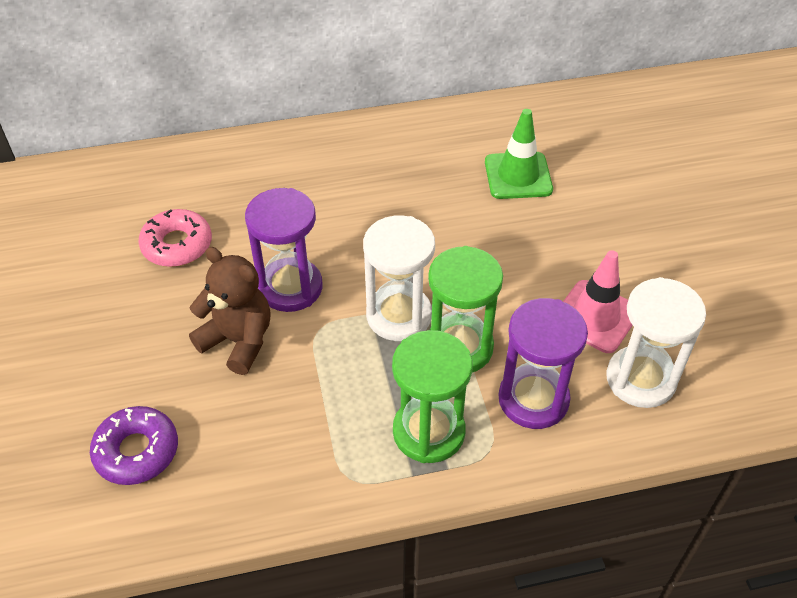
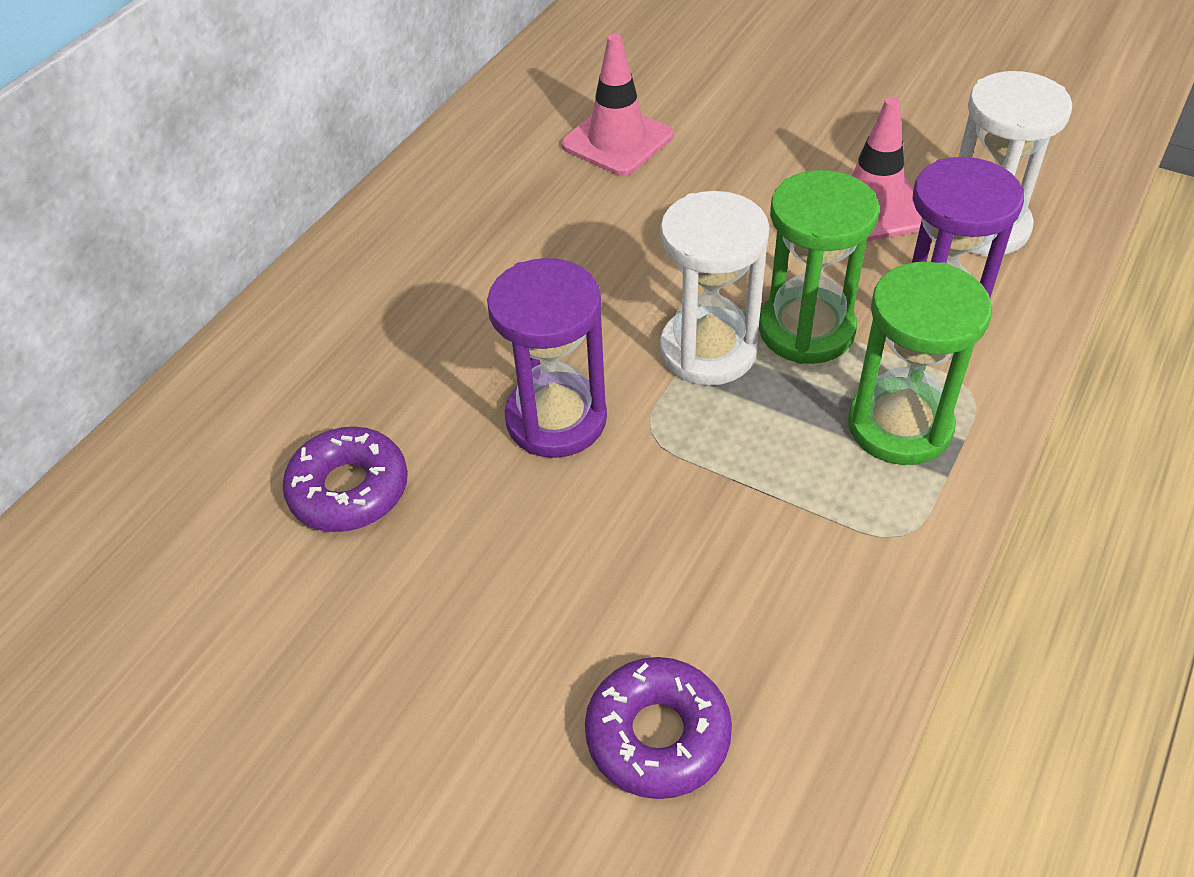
camera: 45 degrees left, 0 degrees up
(177, 245) = (349, 489): pink donut -> purple donut
(238, 341) = (585, 519): brown teddy bear -> none
(518, 176) = (617, 140): green traffic cone -> pink traffic cone

